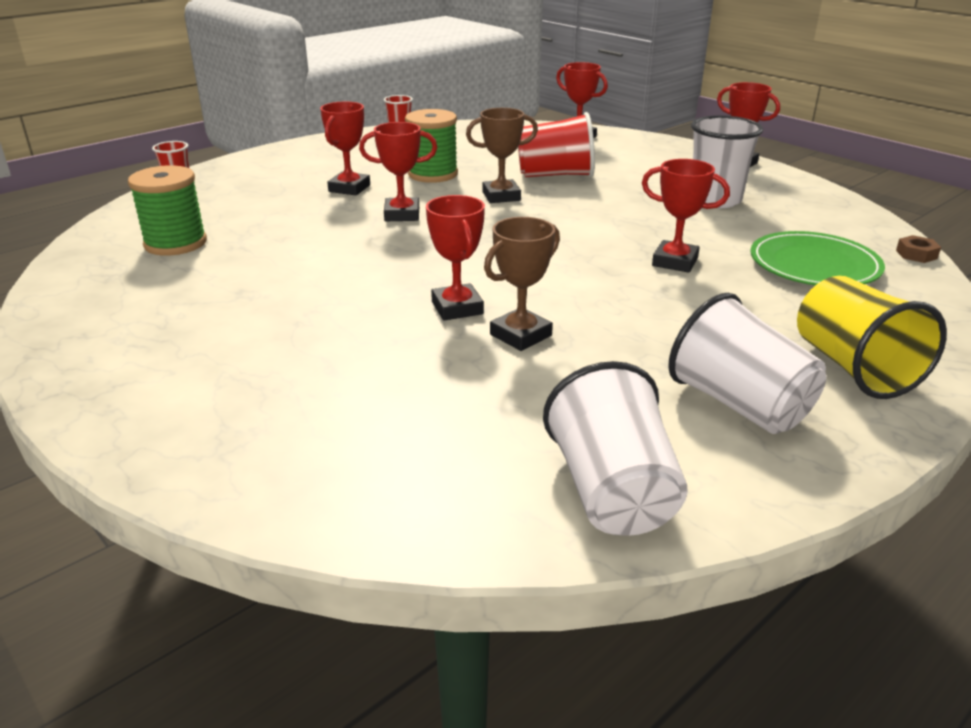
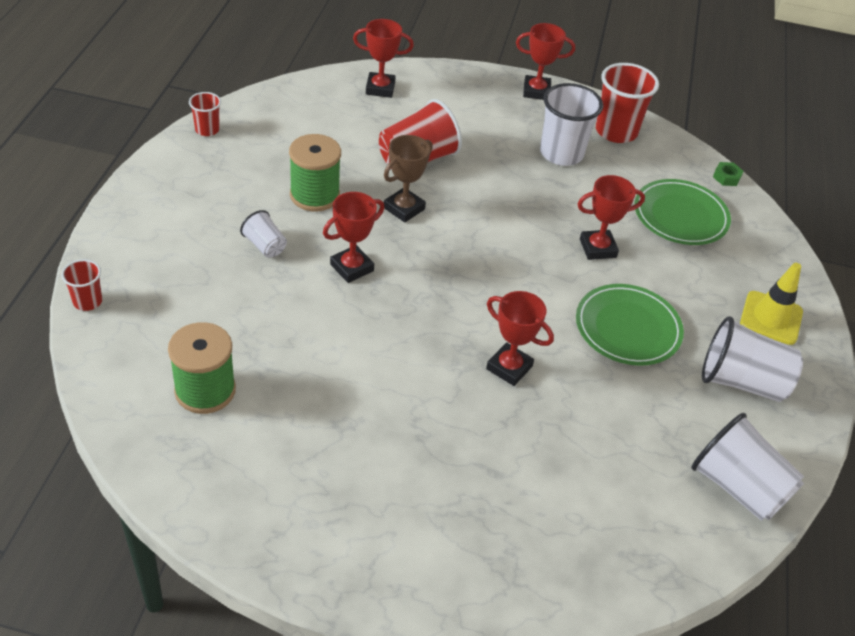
camera: 40 degrees left, 15 degrees up
(349, 188) = (265, 246): red trophy -> white cup
(520, 335) = (575, 377): brown trophy -> none
(635, 321) = (627, 328): none -> green plate
(801, 200) = (616, 131): none -> red cup
(853, 368) = (771, 318): yellow cup -> yellow traffic cone
(916, 254) = (726, 177): brown nut -> green nut

